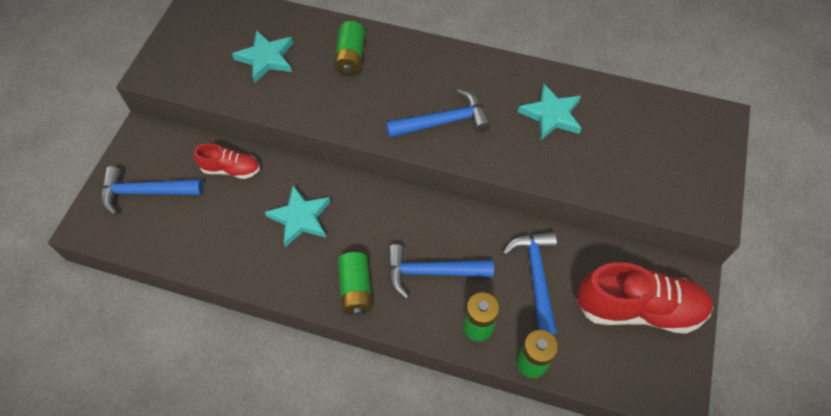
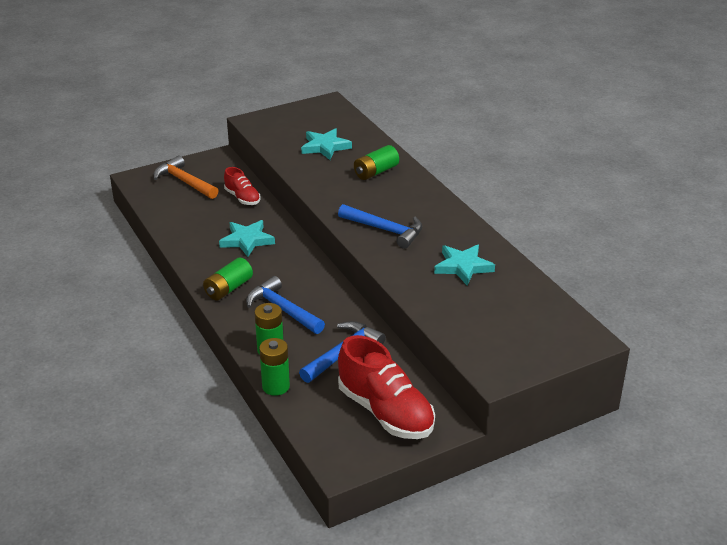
camera: 45 degrees right, 25 degrees down
(146, 192) = (184, 182): blue hammer -> orange hammer

